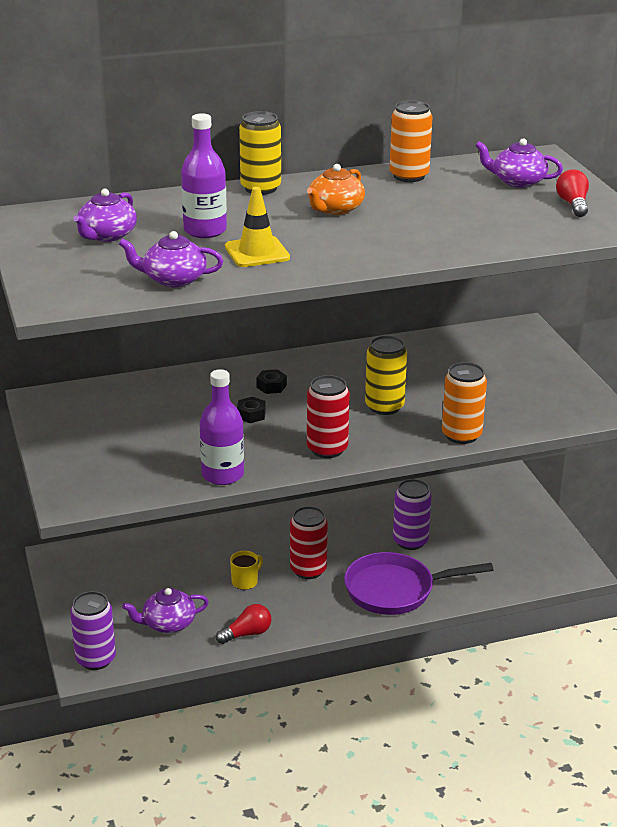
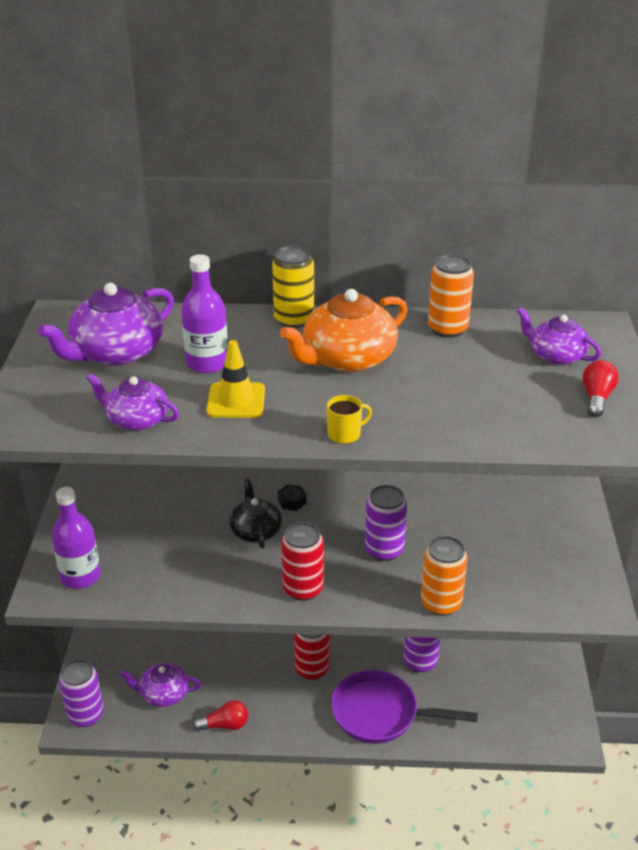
camera: 20 degrees right, 5 degrees up
(107, 235) = (116, 352): purple teapot -> purple teapot, size x1.62
(222, 475) = (191, 595): purple bottle -> purple bottle (80, 576)
(245, 581) = (250, 666): yellow mug -> yellow mug (345, 434)
(251, 415) = (255, 531): black nut -> black teapot
(335, 209) = (347, 359): orange teapot -> orange teapot, size x1.62
(384, 406) = (384, 550): yellow can -> purple can

